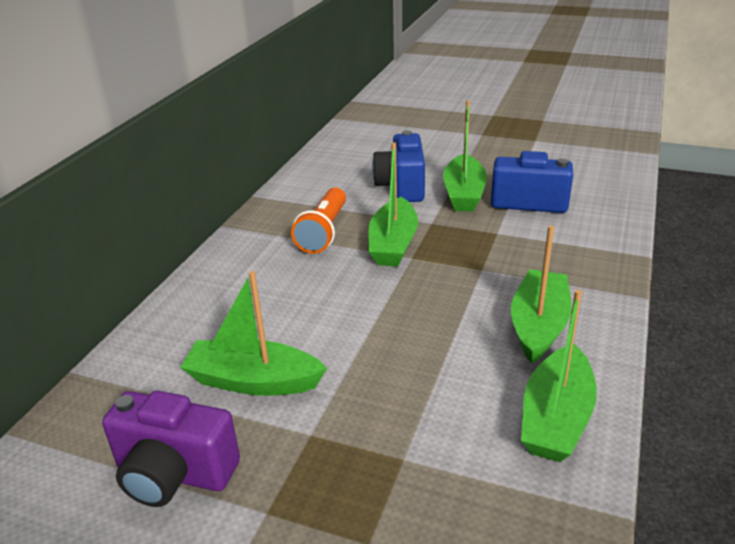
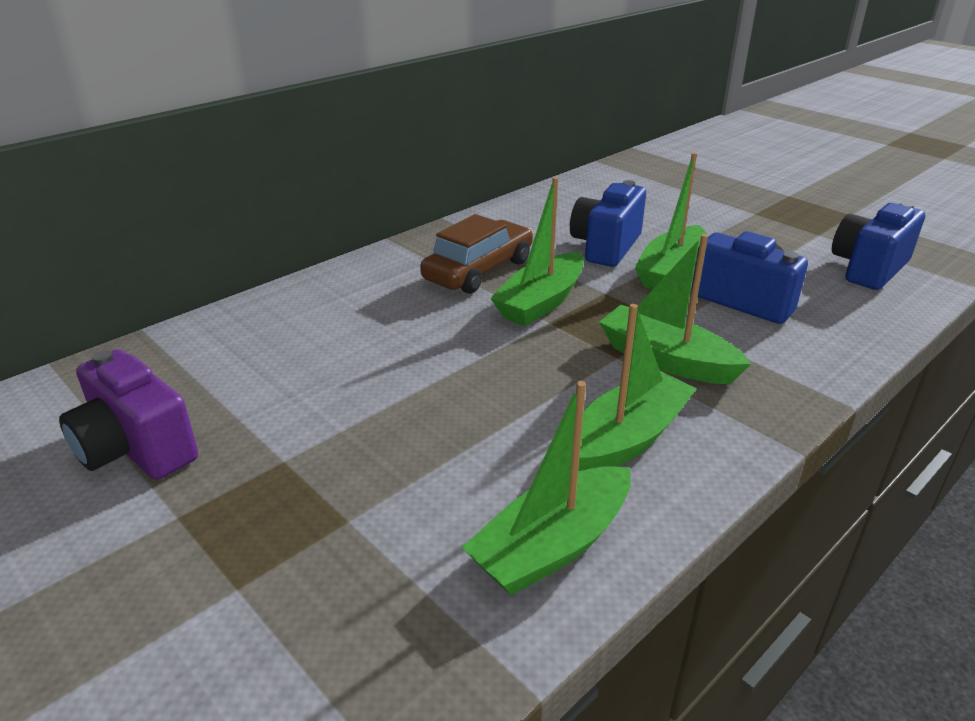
camera: 25 degrees right, 0 degrees up
(253, 381) = (279, 391): green boat -> green boat (666, 359)
(323, 232) = (479, 270): orange flashlight -> brown car
(584, 157) = (868, 268): none -> blue camera

